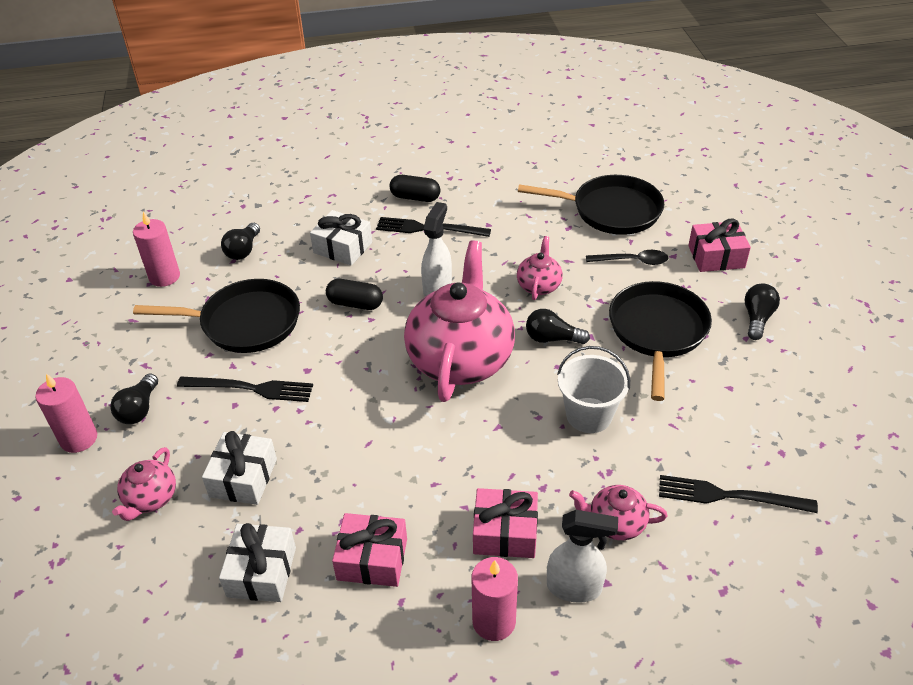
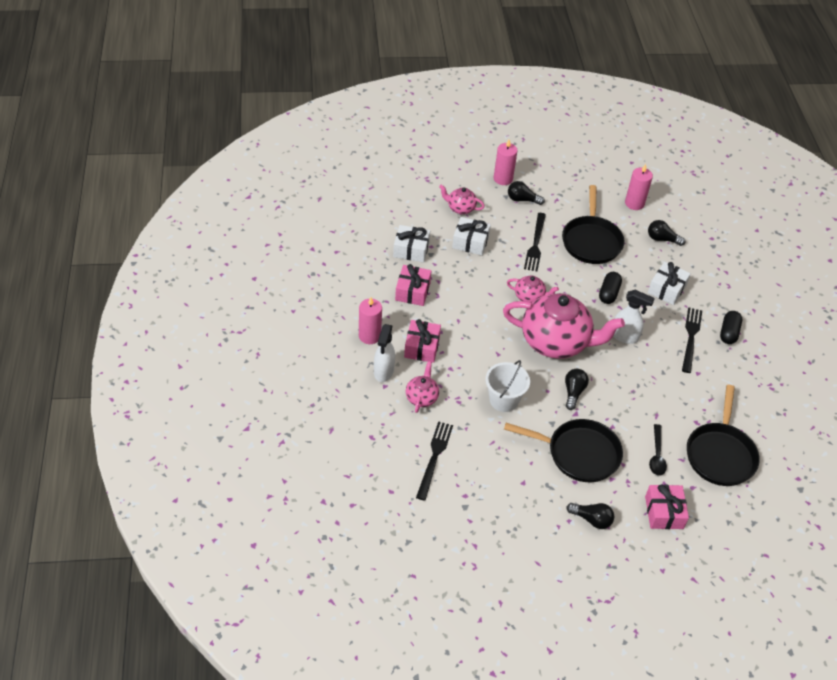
camera: 90 degrees right, 5 degrees up
(539, 285) = (628, 393): pink teapot -> pink teapot (530, 297)

